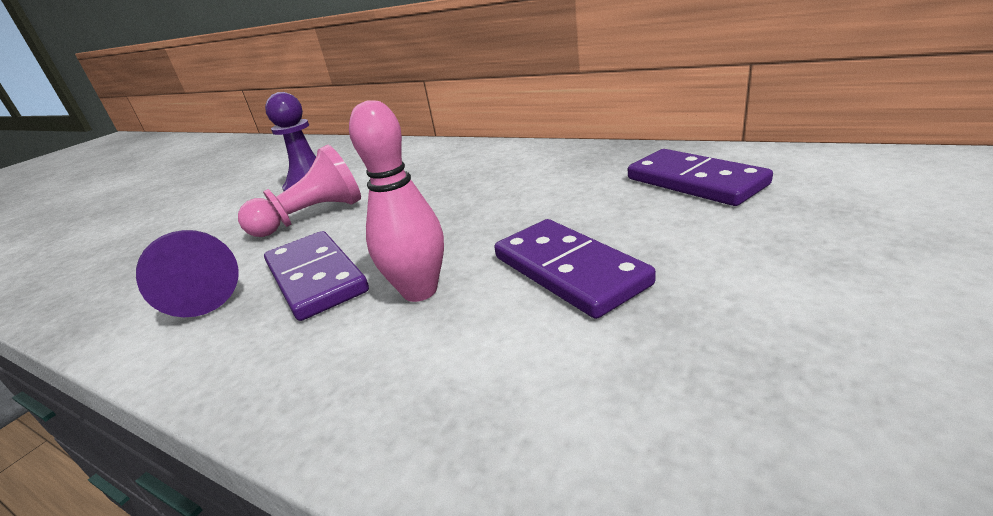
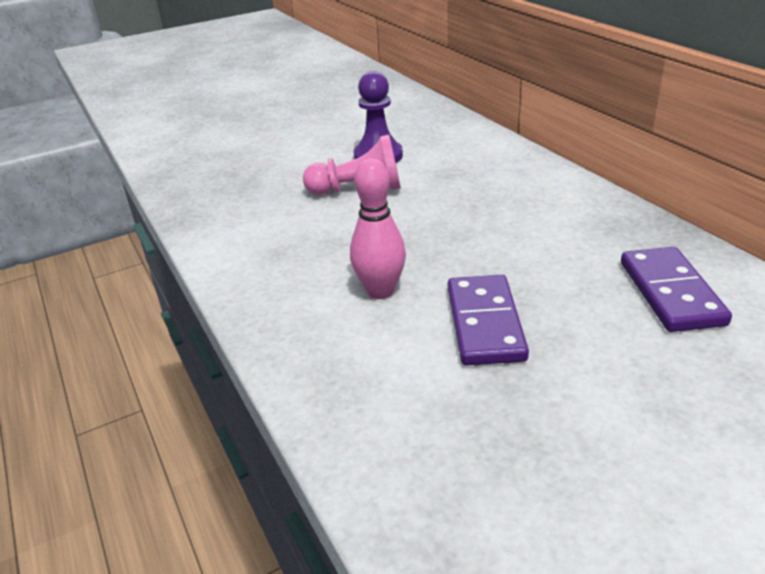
camera: 30 degrees right, 5 degrees up
(197, 290) = (256, 223): purple pawn -> none
(315, 278) = (327, 248): purple domino -> none

